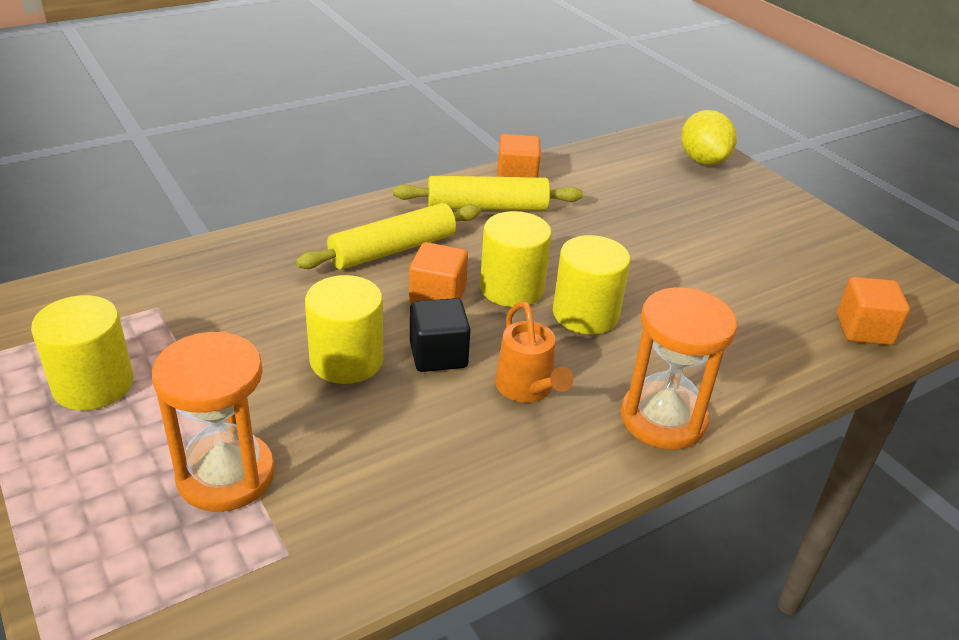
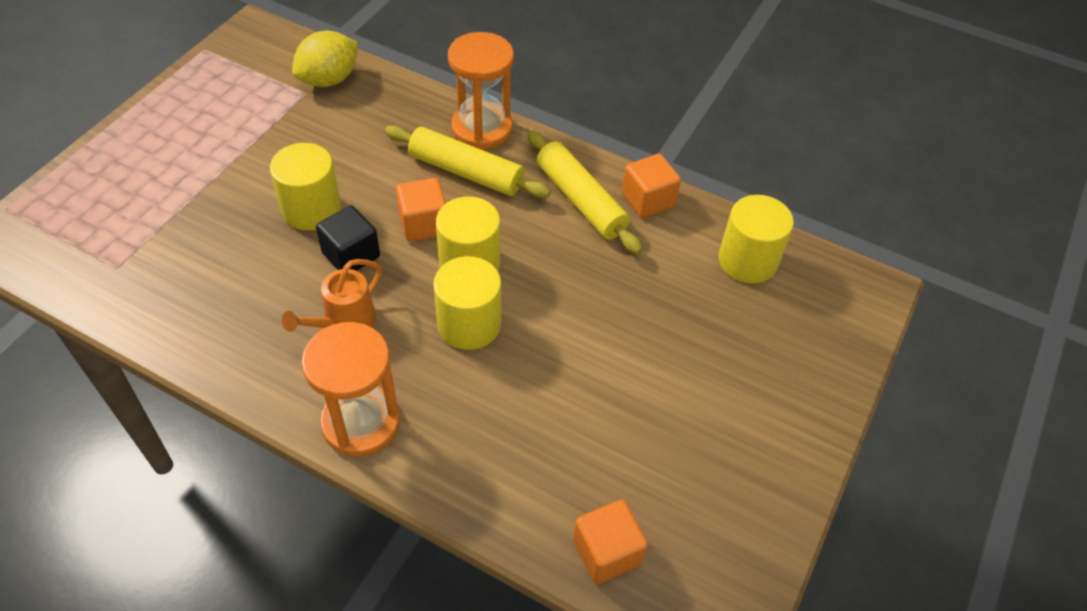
camera: 60 degrees right, 15 degrees up
(93, 384) = (212, 109): yellow cylinder -> yellow cylinder (747, 260)
(226, 475) = (166, 207): orange hourglass -> orange hourglass (482, 128)
(703, 161) = (830, 327): yellow lemon -> yellow lemon (329, 80)

